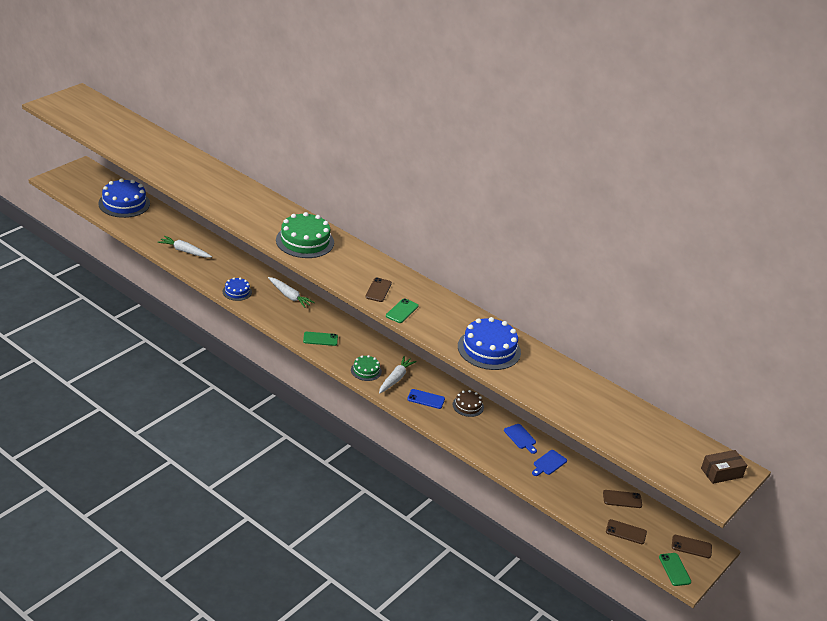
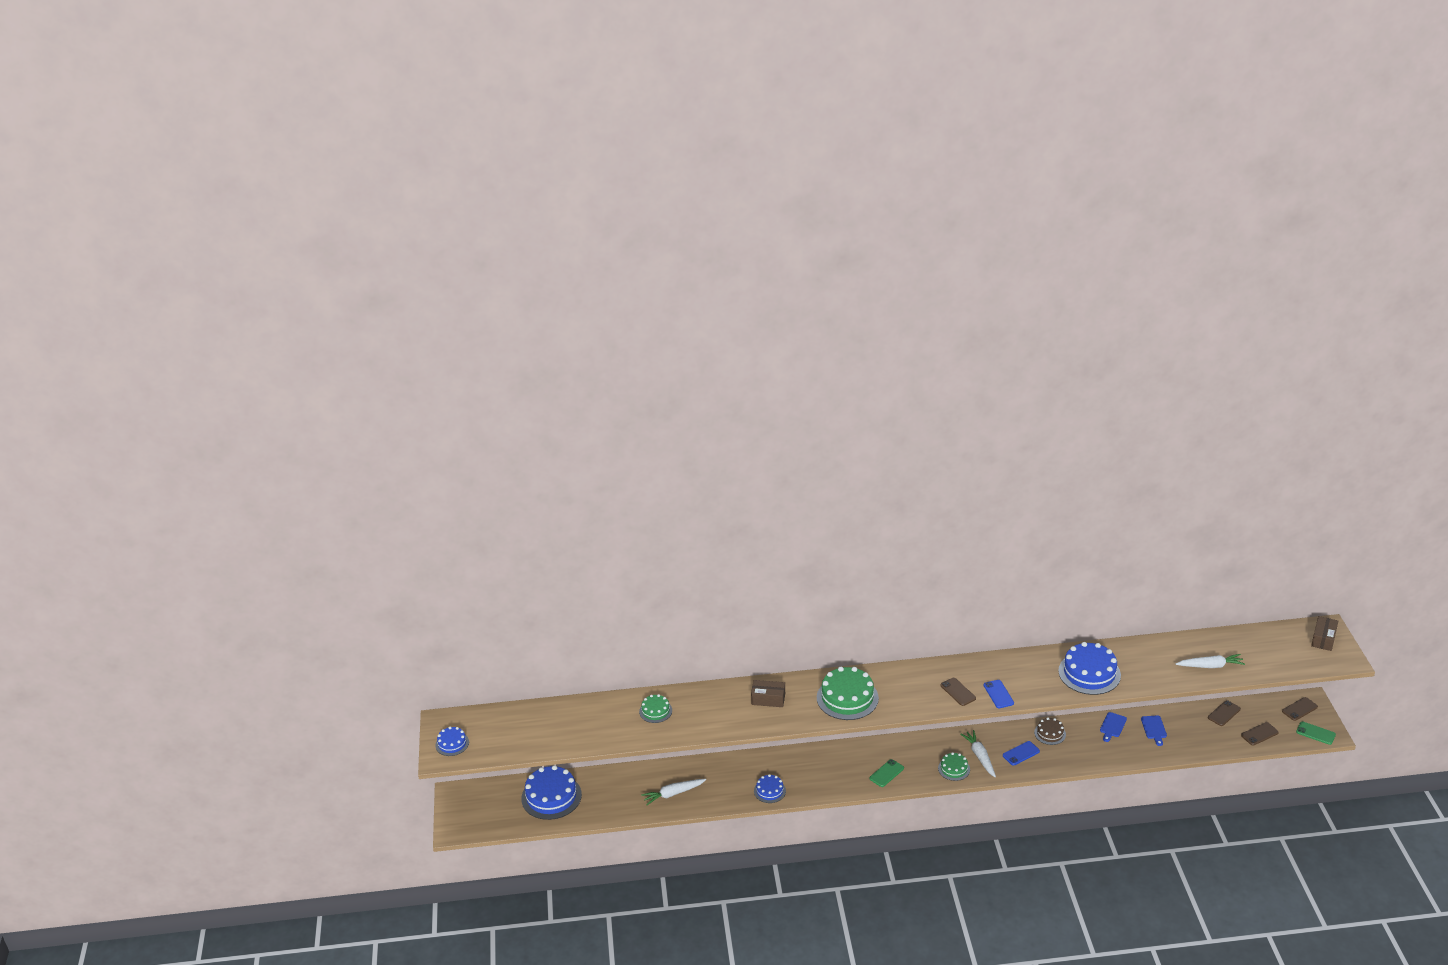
camera: 40 degrees left, 0 degrees up
(64, 104) = (452, 743): none -> blue cake
(188, 166) = (655, 711): none -> green cake
(259, 207) = (768, 699): none -> brown box
(289, 296) = (808, 759): white carrot -> white carrot (1210, 666)
(402, 311) = (998, 694): green phone -> blue phone
(521, 438) = (1112, 726): blue cutting board -> blue cutting board turned 105 degrees clockwise

